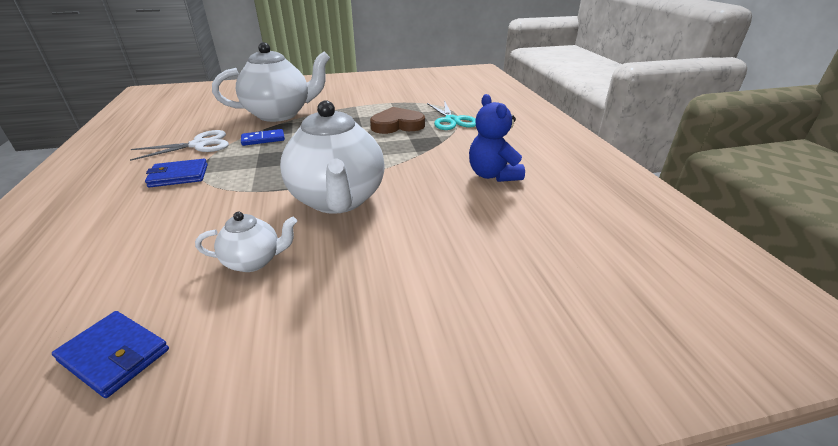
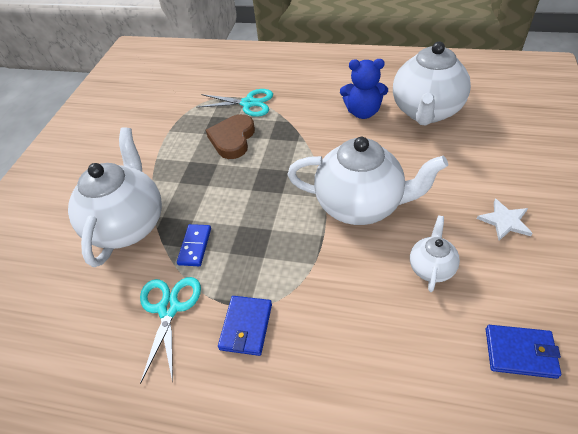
camera: 60 degrees left, 15 degrees up
(114, 355) = (520, 352): blue wallet -> blue wallet turned 45 degrees clockwise
(199, 145) = (169, 308): white scissors -> turquoise scissors
(352, 315) = (504, 221): none -> white star
(535, 215) = (426, 112): none -> white teapot

